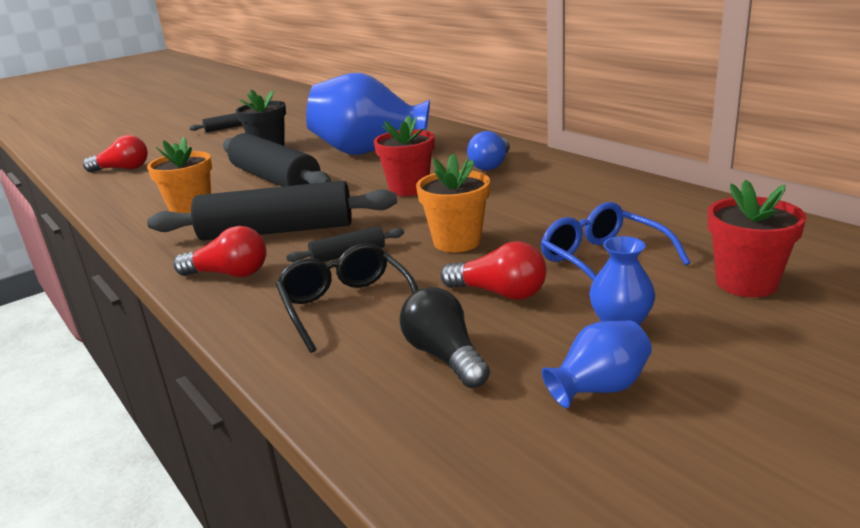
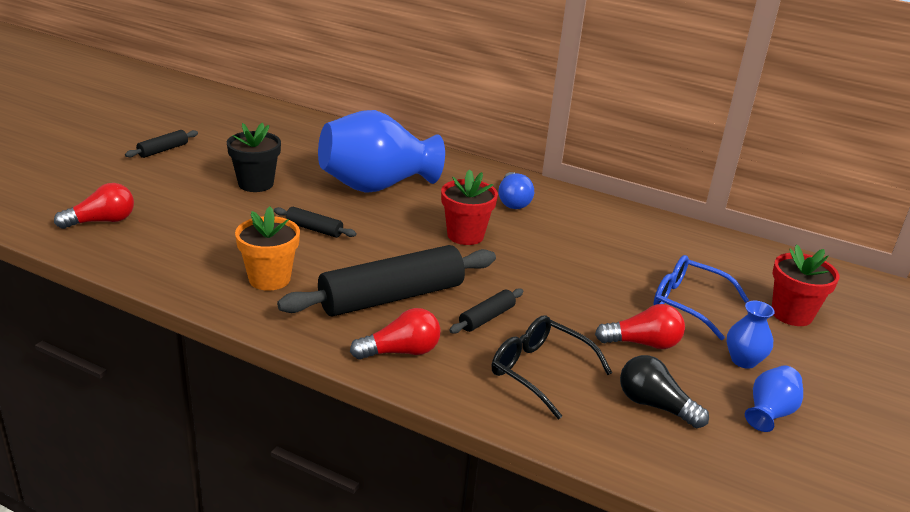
camera: 30 degrees left, 5 degrees up
(275, 179) = (314, 229): black rolling pin -> black rolling pin, size x0.45
(457, 242) = (565, 295): orange flower pot -> none

